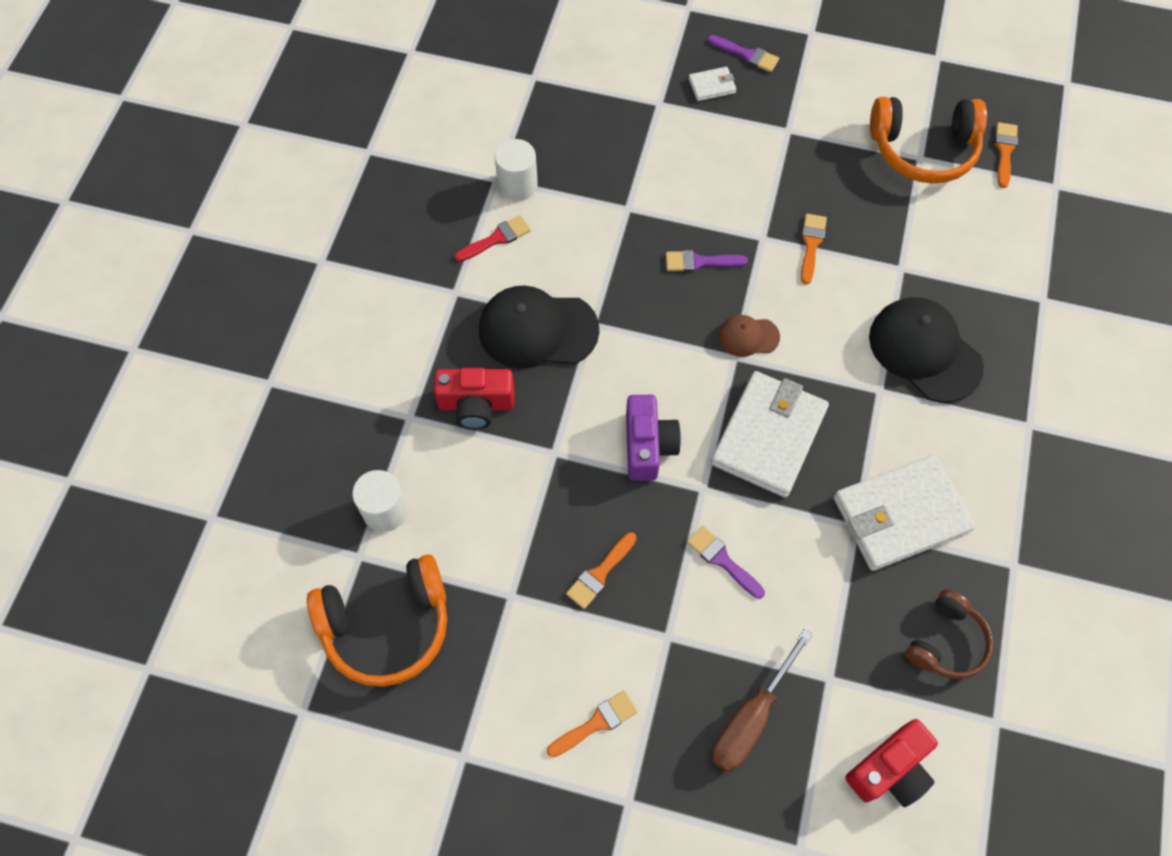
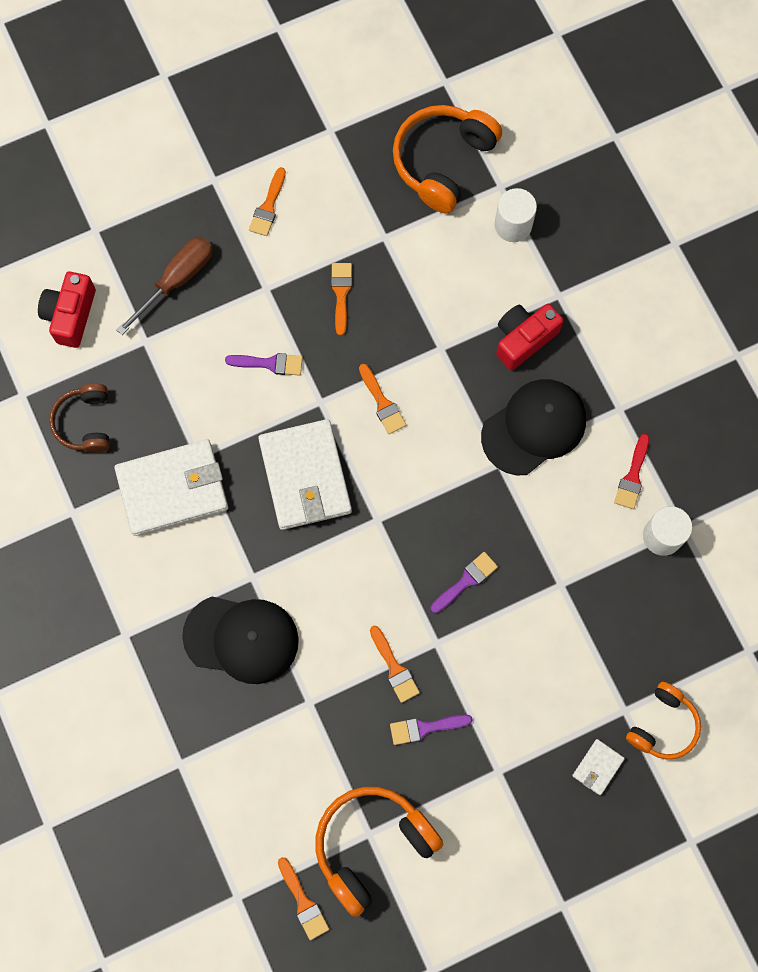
camera: 140 degrees right, 10 degrees up
(640, 77) = (663, 725): none -> orange headphones
(648, 446) = (382, 403): purple camera -> orange brush
(747, 55) = (597, 829): purple brush -> purple brush (425, 728)
(748, 336) = (380, 545): brown cap -> none
(750, 718) = (177, 280): brown screwdriver -> brown screwdriver turned 45 degrees clockwise
(900, 515) = (173, 489): white wallet -> white wallet turned 45 degrees clockwise

